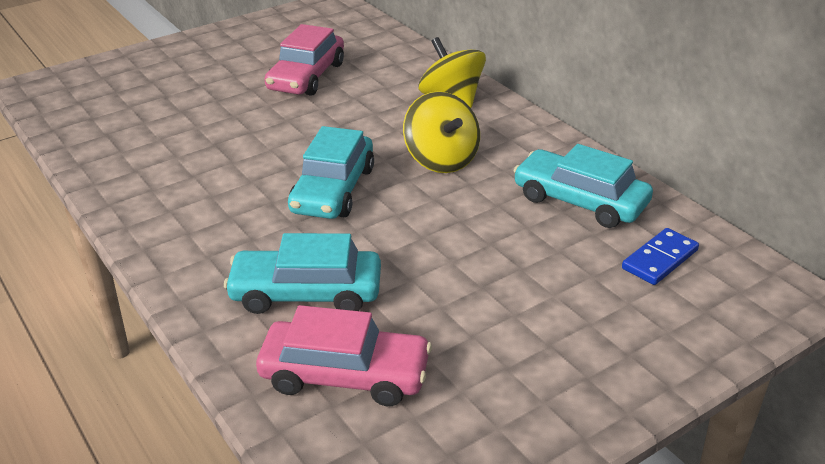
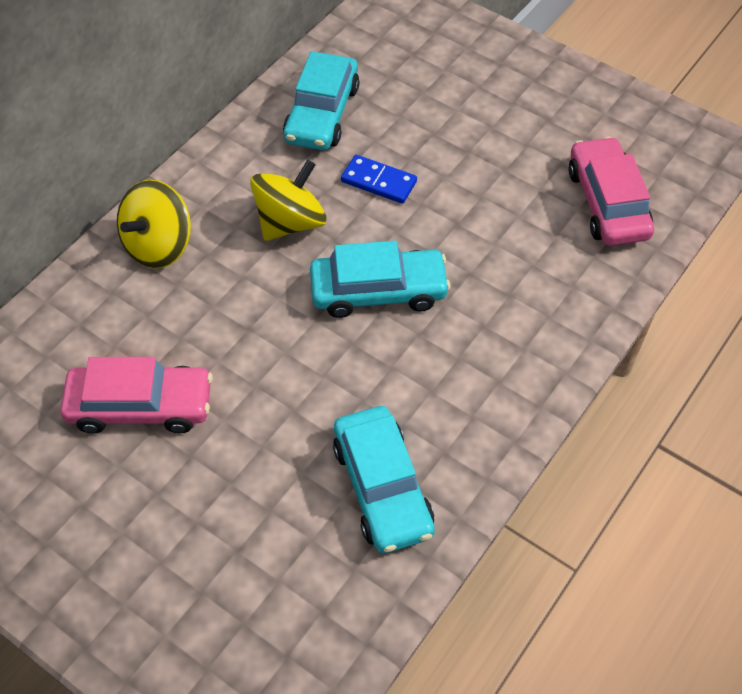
camera: 110 degrees left, 20 degrees up
(306, 293) = (534, 257): turquoise car -> turquoise car (382, 487)
(660, 259) = (384, 58): blue domino -> blue domino (379, 181)

